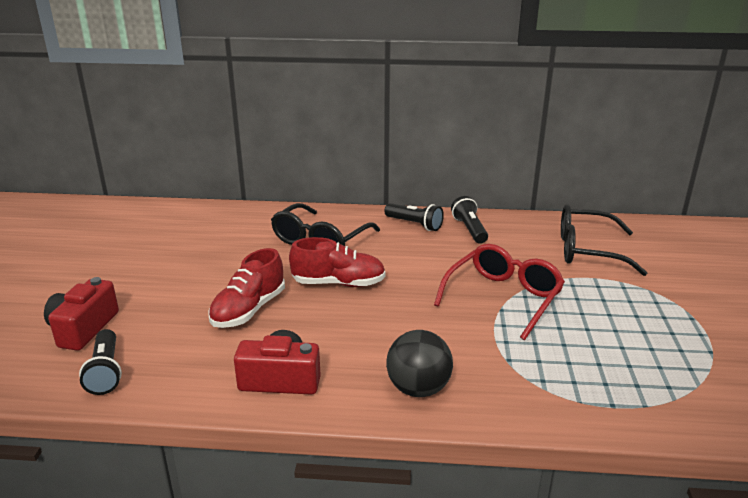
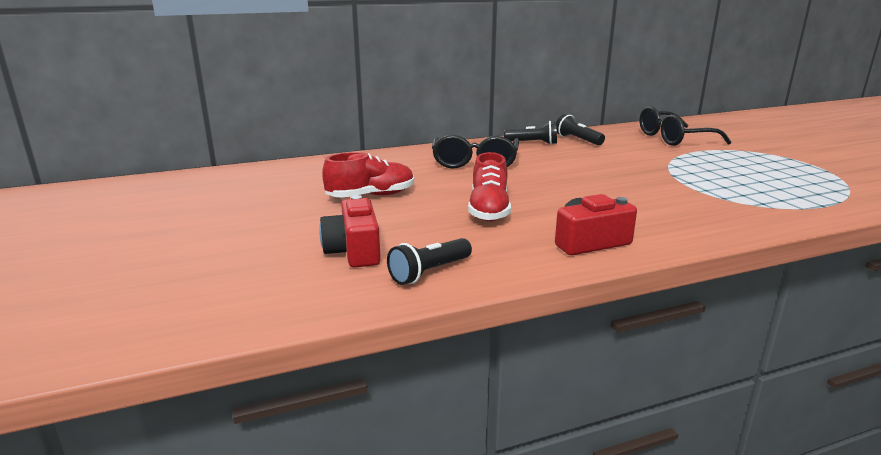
camera: 25 degrees left, 5 degrees down
(105, 372) = (429, 272): black flashlight -> black flashlight turned 90 degrees clockwise
(338, 283) = (534, 182): red shoe -> red shoe (371, 196)
(418, 389) = (695, 224): black ball -> none
(503, 298) = (664, 169): red glasses -> none

